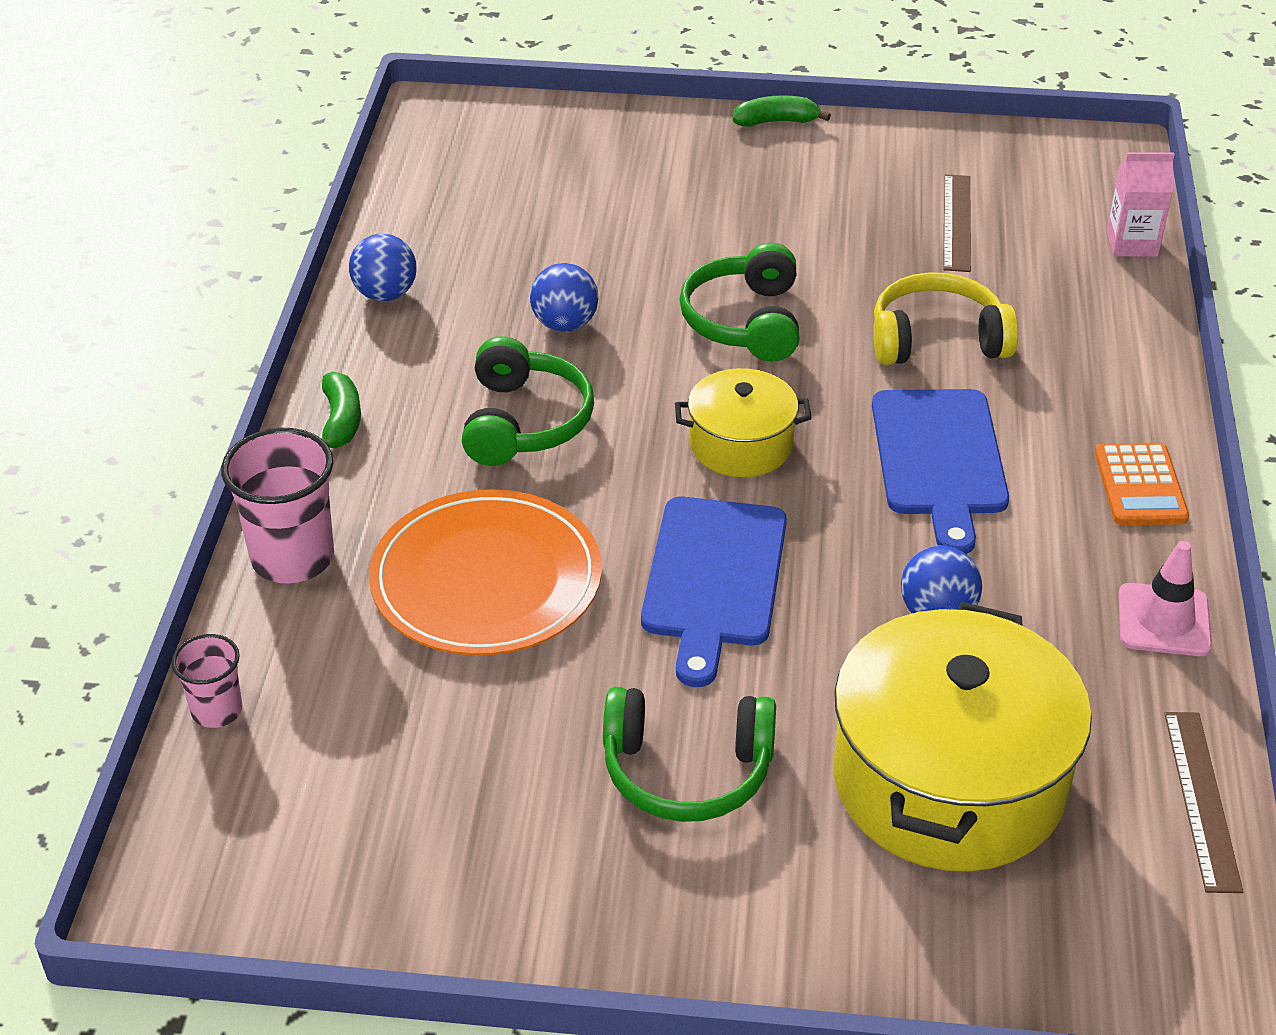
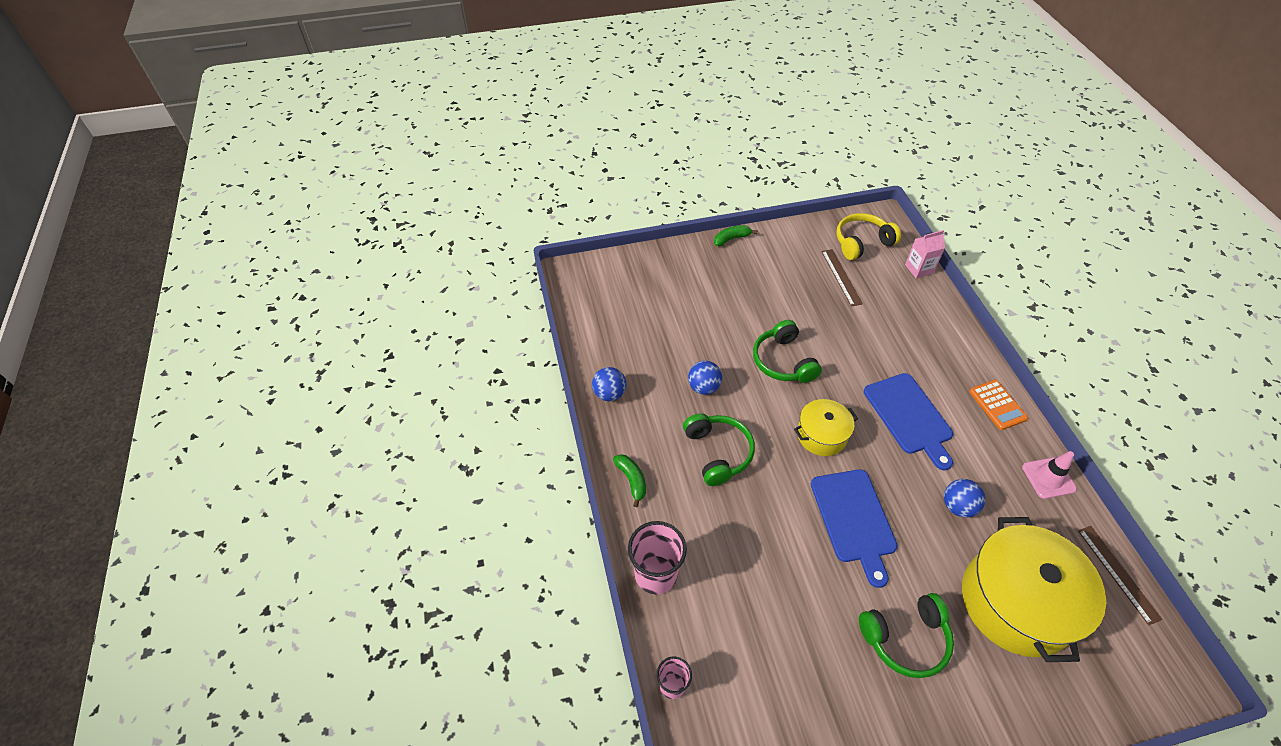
camera: 20 degrees left, 10 degrees up
(486, 579) = (754, 556): orange plate -> none
(937, 340) = (870, 347): yellow headphones -> yellow headphones (862, 242)

